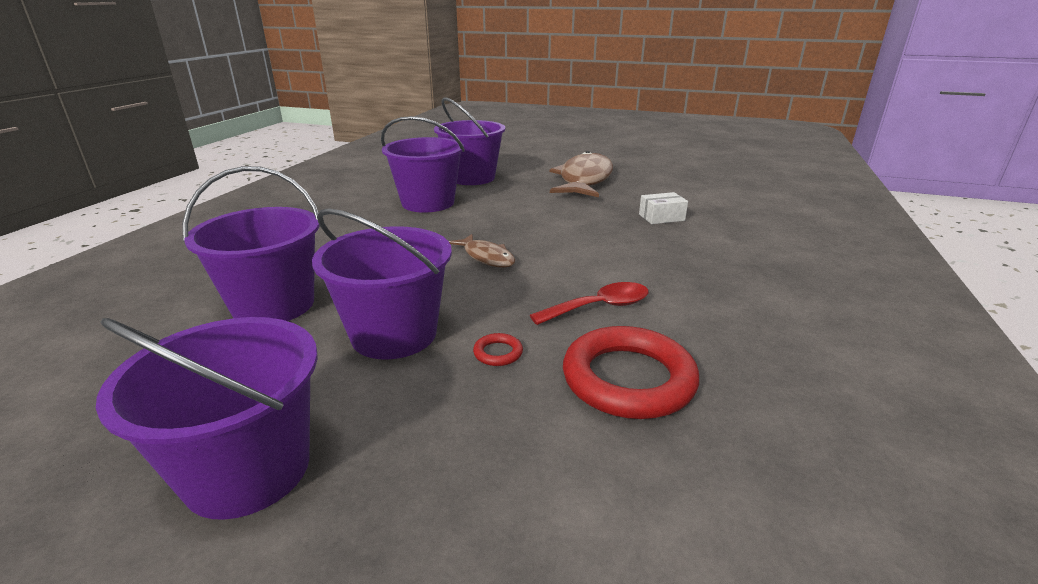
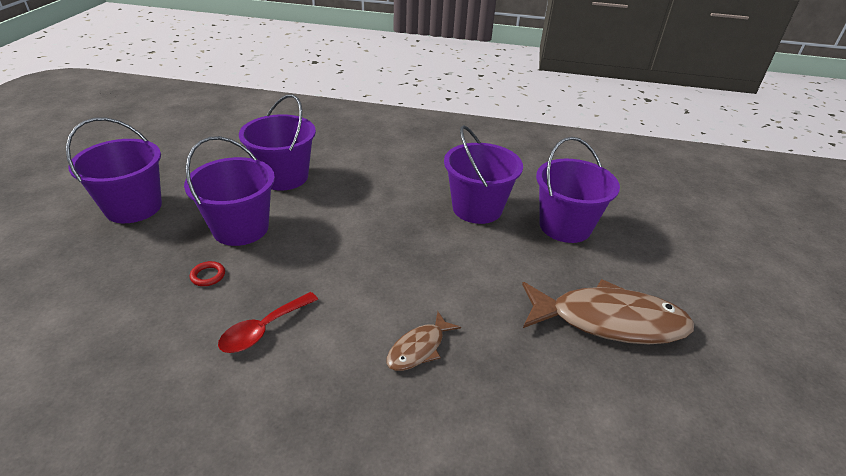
camera: 80 degrees right, 10 degrees up
(486, 257) = (359, 256): brown fish -> brown fish (419, 348)
(599, 307) = (263, 329): red spoon -> red spoon turned 75 degrees clockwise
(628, 379) = (157, 343): red ring -> none
(661, 217) = (491, 397): white box -> none

